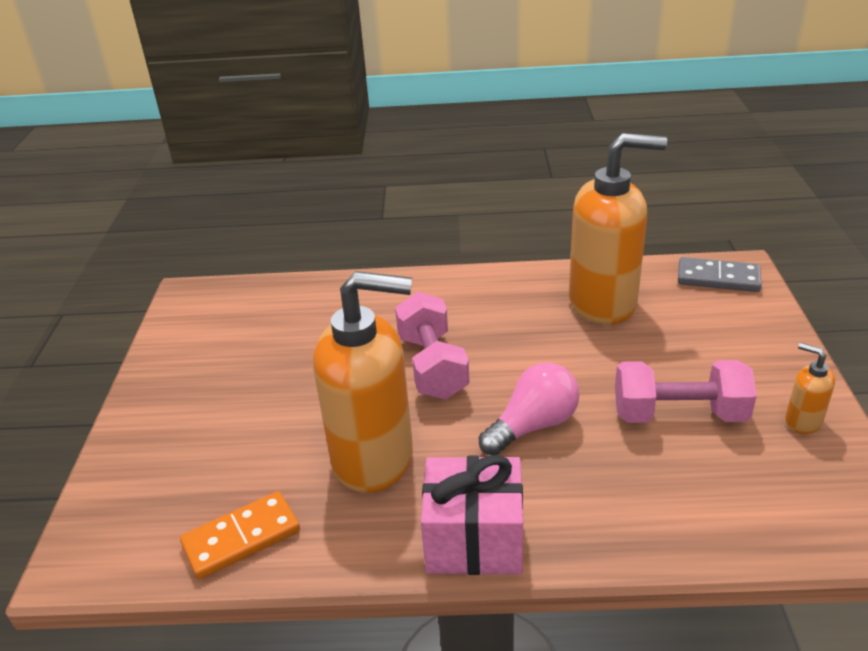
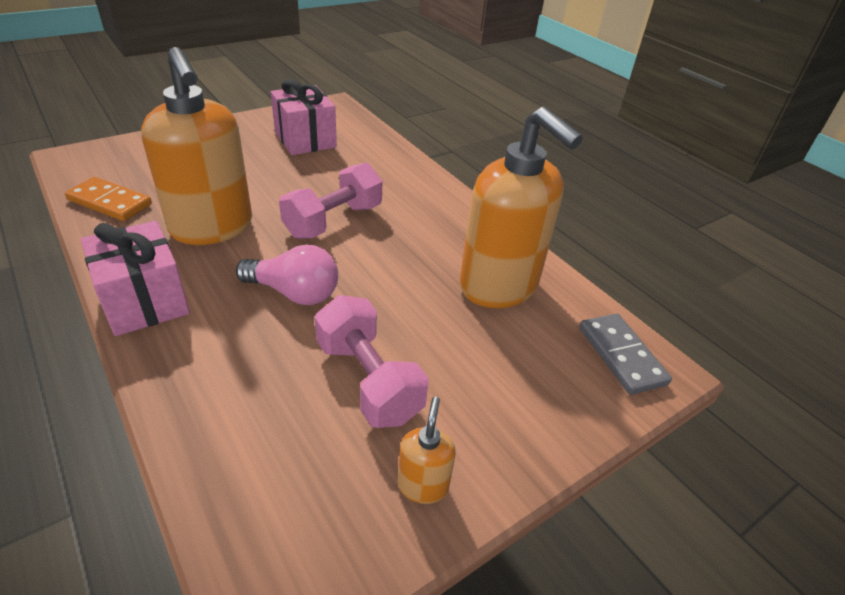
camera: 50 degrees right, 5 degrees up
(249, 339) = (305, 139): none -> pink gift

